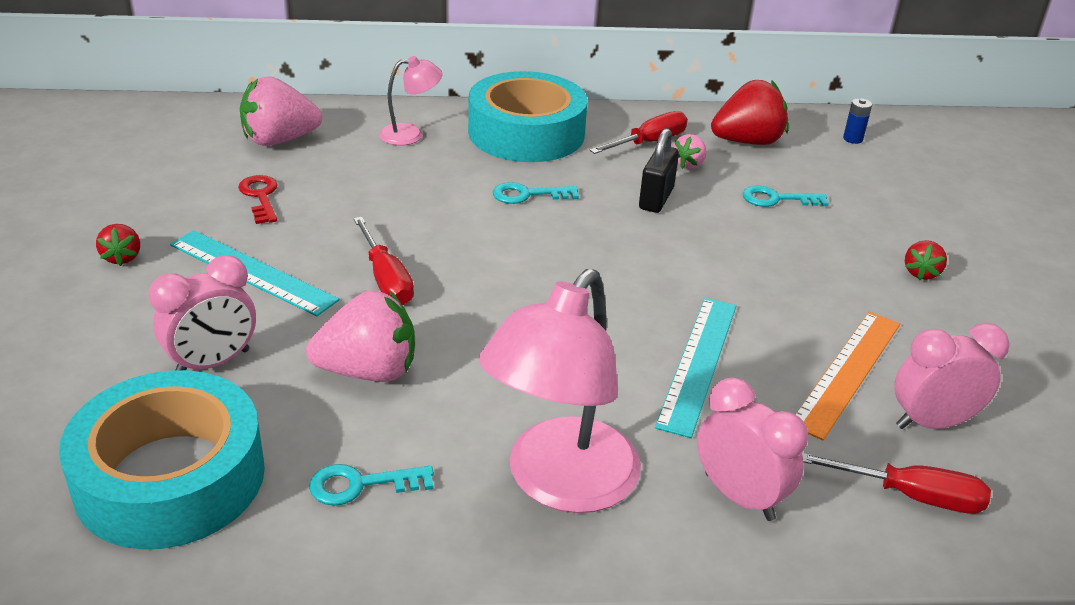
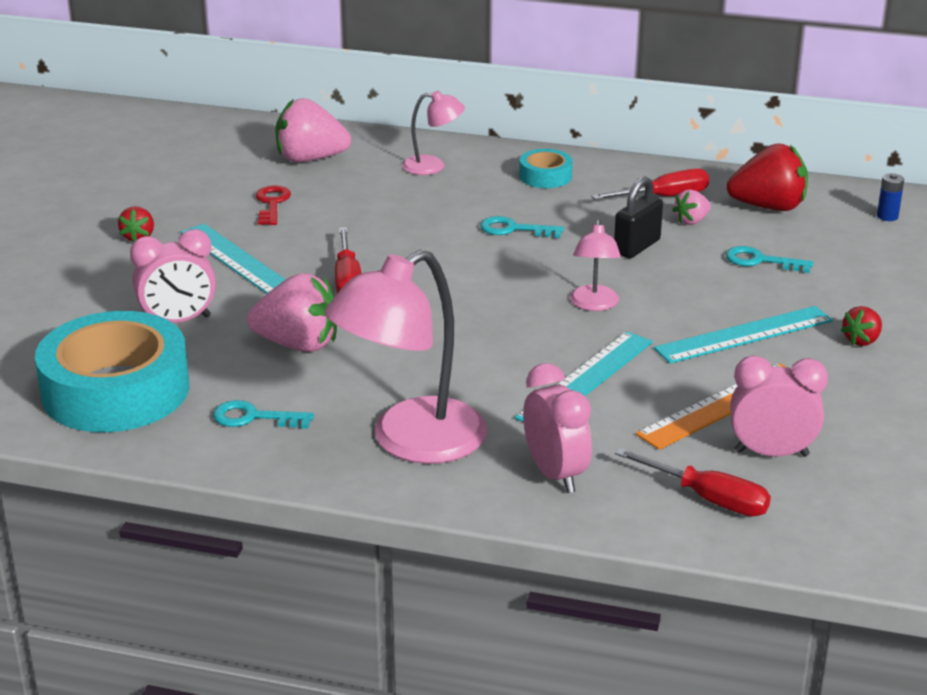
camera: 20 degrees right, 5 degrees down
(526, 133) = (545, 176): turquoise tape -> turquoise tape, size x0.45
(654, 270) = (594, 305): none -> pink lamp
(814, 283) = (744, 334): none -> turquoise ruler

